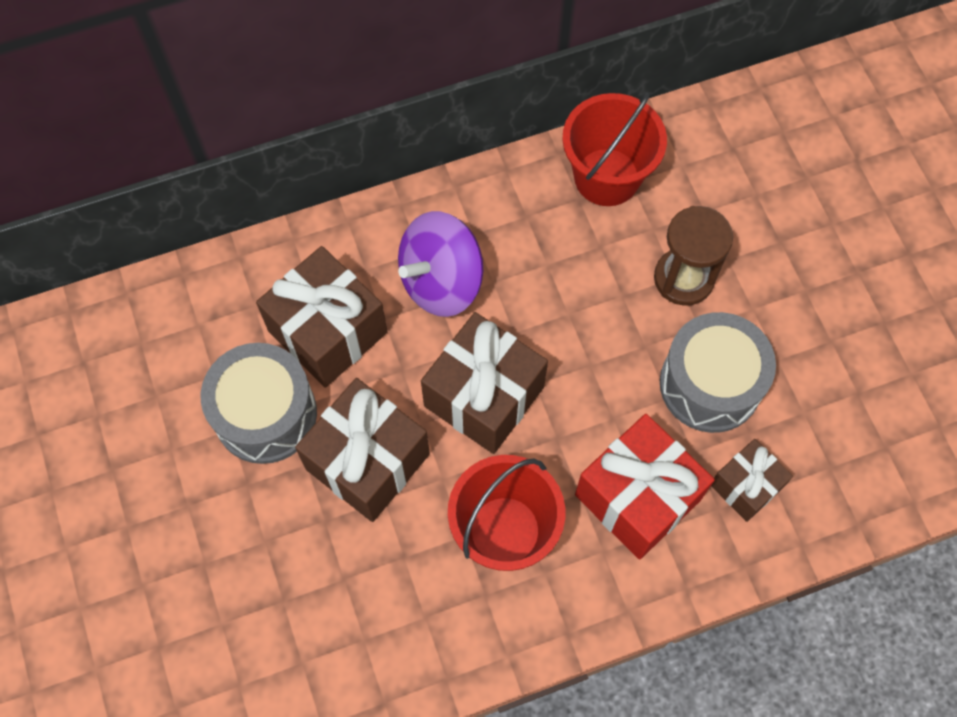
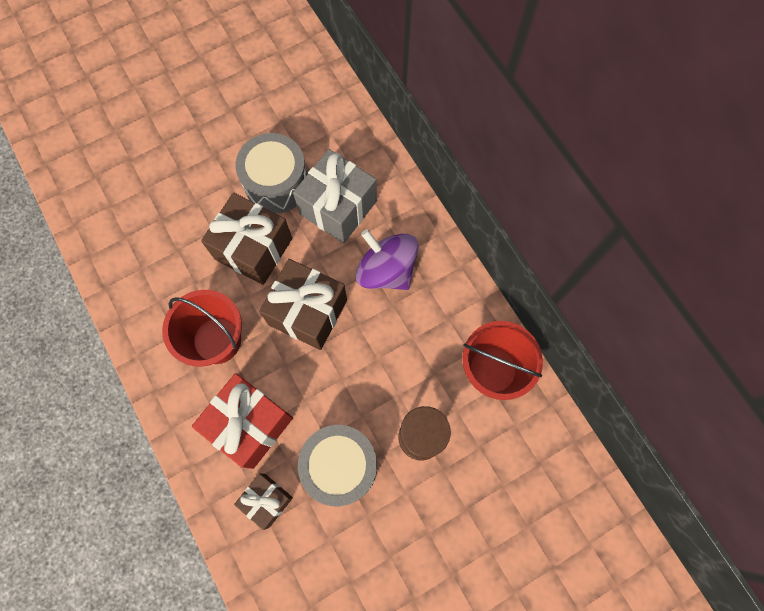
camera: 80 degrees right, 5 degrees up
(328, 331) = (338, 208): brown gift -> grey gift

